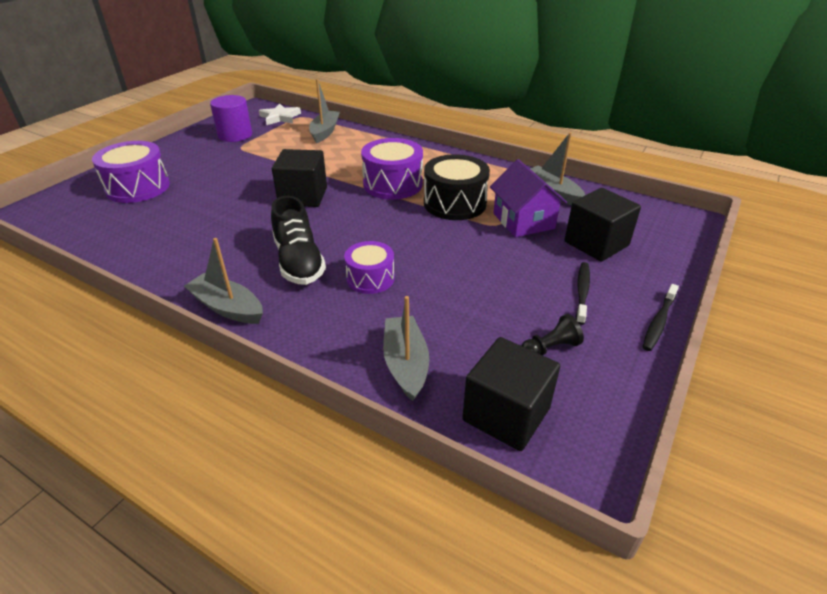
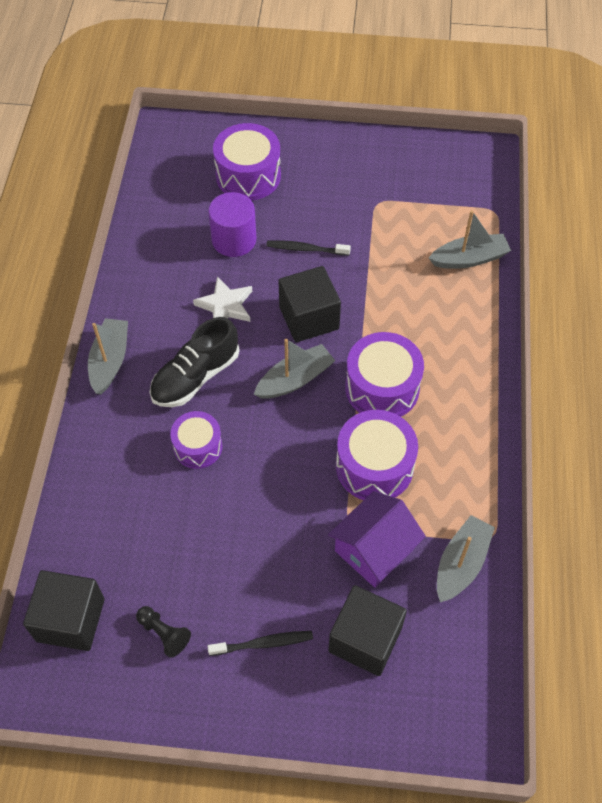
camera: 65 degrees right, 20 degrees up
(235, 135) = (403, 180): purple cylinder -> purple cylinder (234, 240)
(280, 117) = (478, 193): white star -> white star (225, 305)
(405, 364) = (97, 524): grey boat -> grey boat (295, 379)
(455, 203) = (374, 466): black drum -> purple drum
(658, 322) = (245, 727): black toothbrush -> black toothbrush (306, 249)

